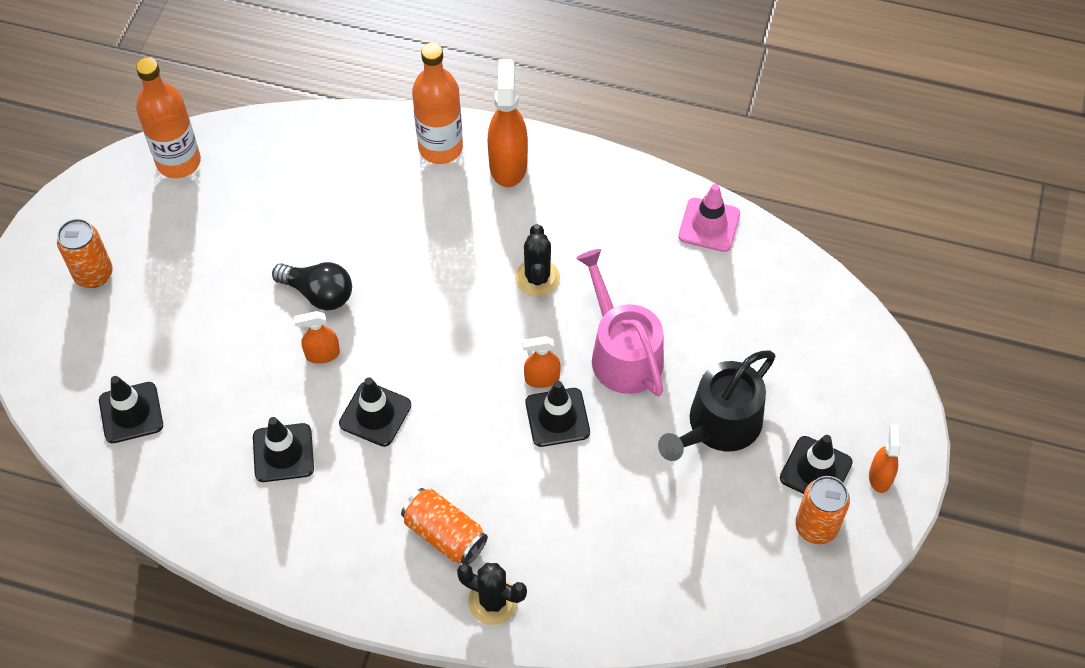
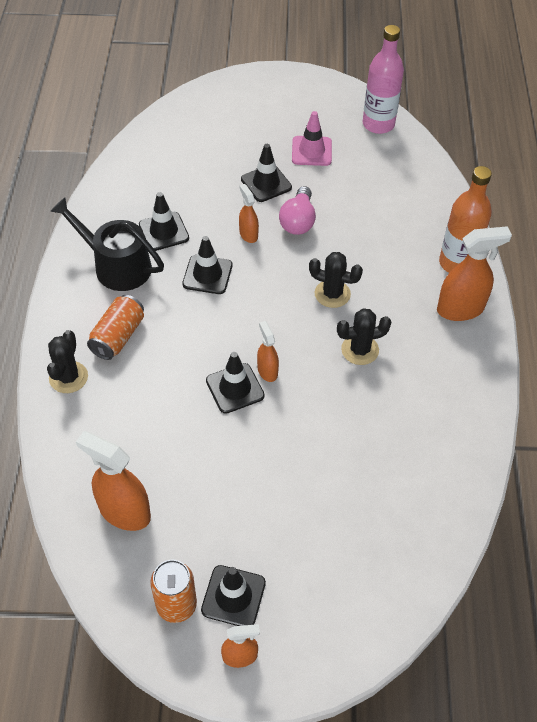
camera: 75 degrees right, 5 degrees down
(93, 274) = (273, 107): orange can -> none
(131, 413) = (175, 149): black traffic cone -> black traffic cone (266, 183)
(178, 162) = (378, 124): orange bottle -> pink bottle
(319, 293) = (298, 221): black light bulb -> pink light bulb
(448, 285) = (332, 294): none -> black cactus
(622, 353) = (308, 422): pink watering can -> none
(695, 562) = (124, 512): none -> orange spray bottle
(709, 225) = (462, 466): pink traffic cone -> pink traffic cone (311, 151)
(719, 425) = (258, 508): black watering can -> black watering can (116, 266)

